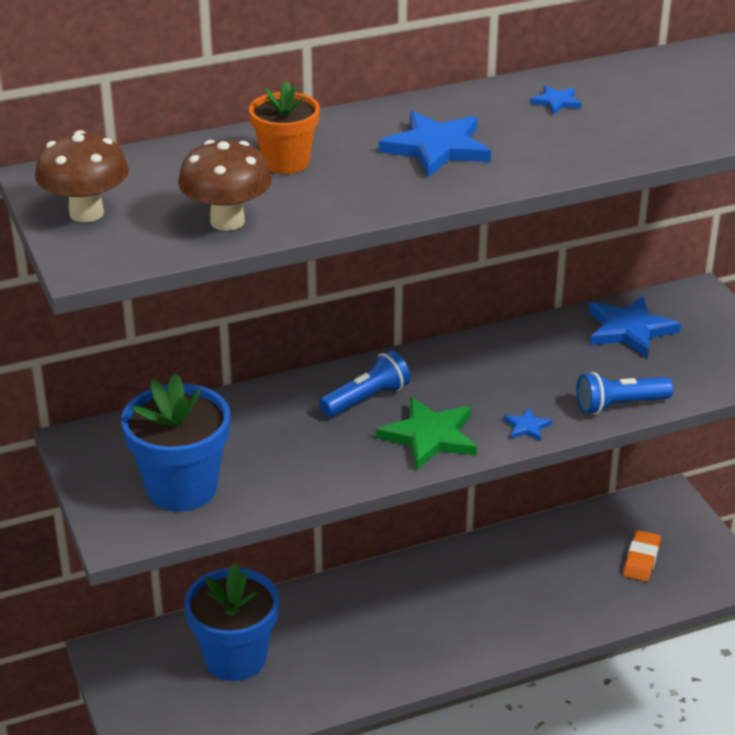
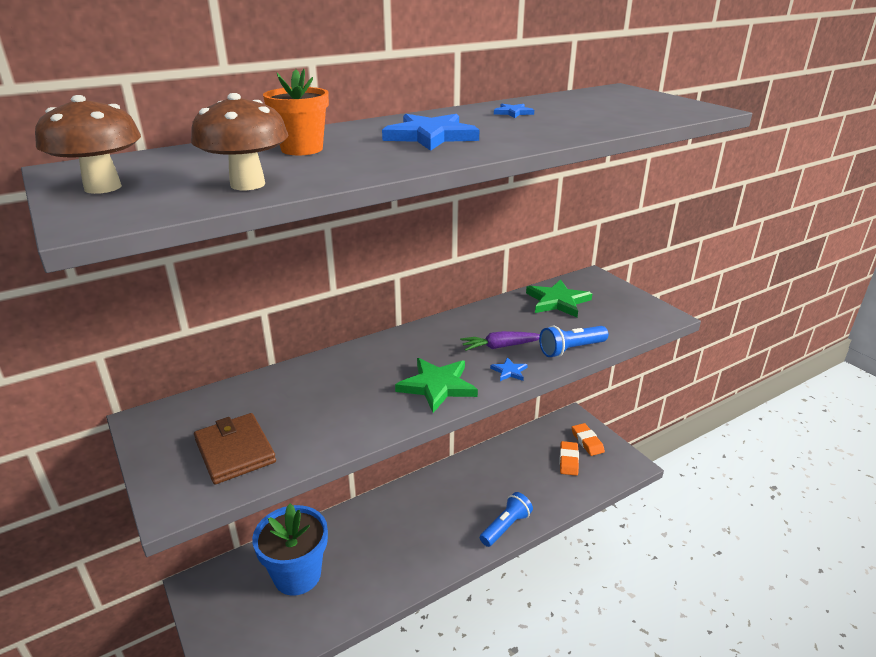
camera: 10 degrees left, 5 degrees down
(182, 488) = (235, 451): blue flower pot -> brown wallet
(367, 399) = (383, 364): blue flashlight -> blue flashlight (506, 527)
(526, 391) = (500, 347): none -> purple carrot
(629, 330) = (557, 301): blue star -> green star
(679, 536) = (587, 441): none -> orange eraser

